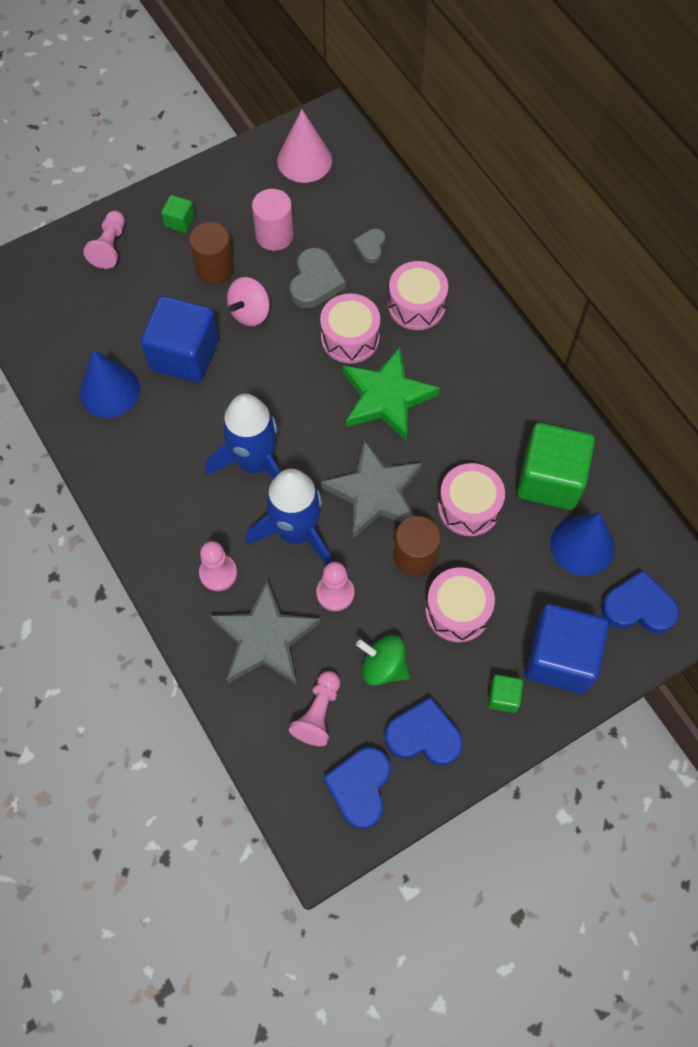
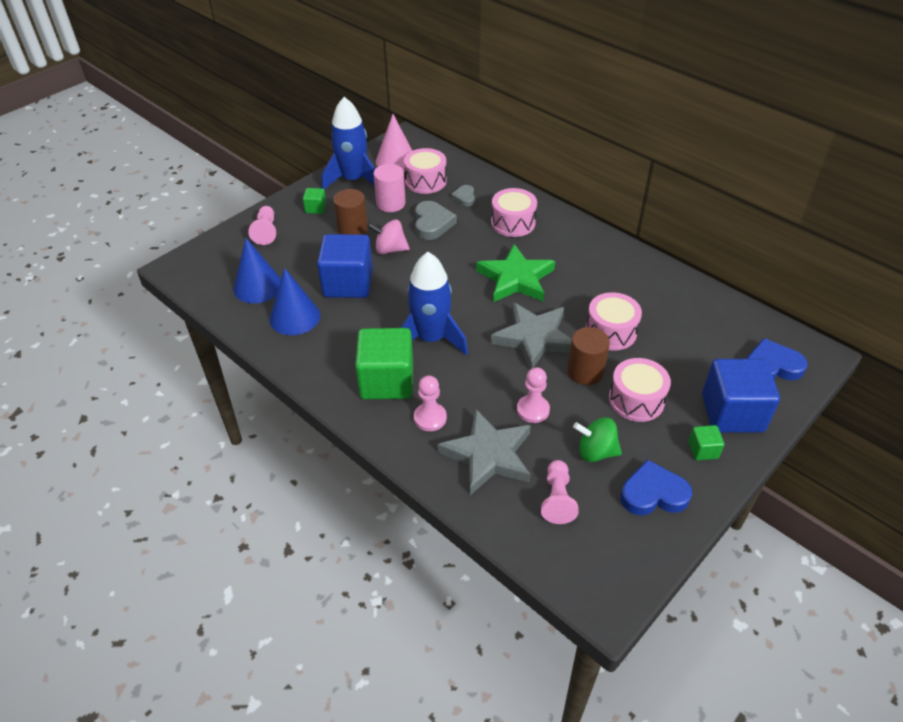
camera: 15 degrees left, 20 degrees down
(250, 312) = (390, 249): pink spinning top -> pink spinning top turned 75 degrees clockwise
(296, 532) = (483, 376): blue rocket -> blue rocket (353, 180)
(350, 338) = (472, 250): pink drum -> pink drum (425, 181)
(360, 787) = (618, 546): blue heart -> none
(550, 479) = (662, 302): green cube -> green cube (387, 381)
(582, 545) = (708, 337): blue cone -> blue cone (258, 286)

